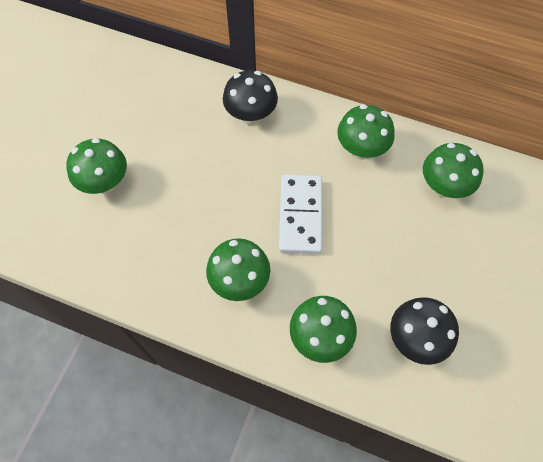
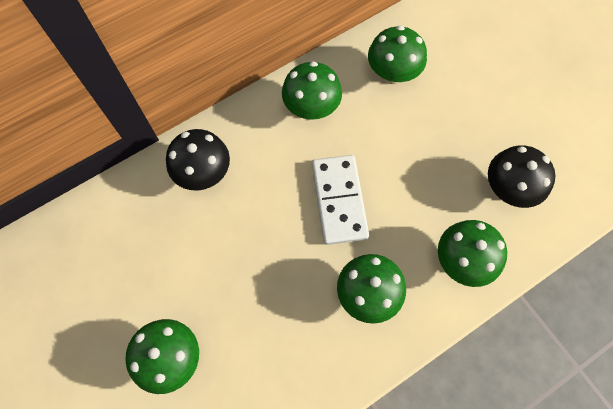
camera: 55 degrees left, 5 degrees up
(301, 215) = (339, 200): white domino -> white domino turned 45 degrees clockwise

